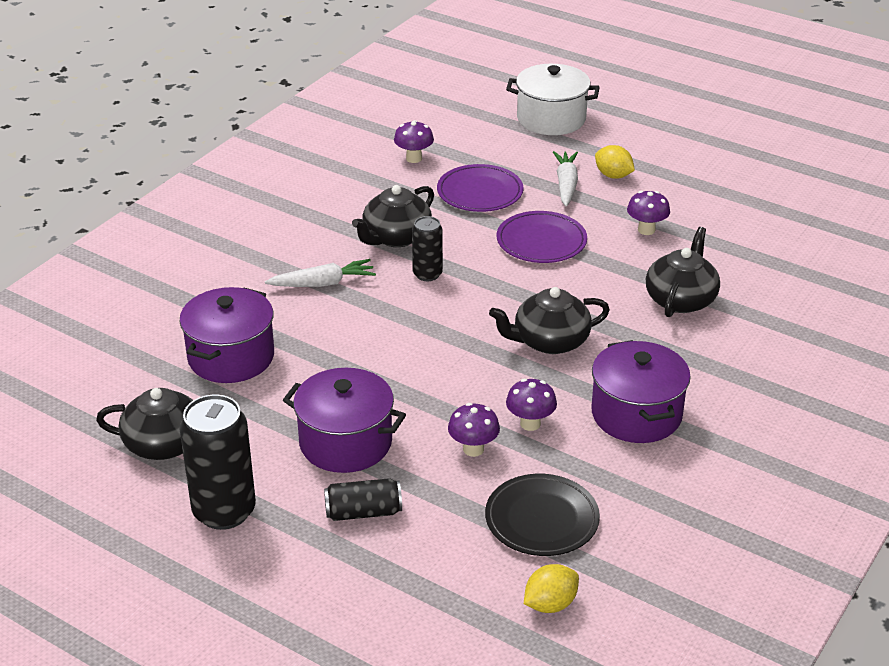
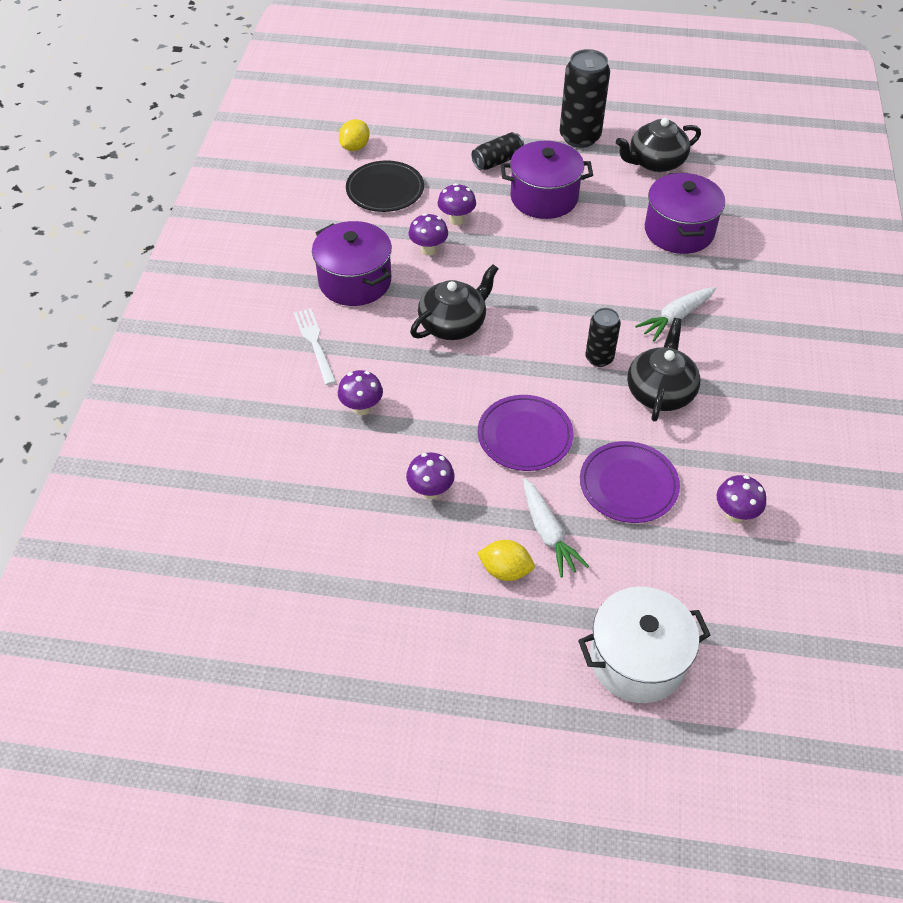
camera: 155 degrees right, 15 degrees up
(681, 299) = (362, 408): black teapot -> purple mushroom
(707, 366) = (314, 343): none -> white fork

